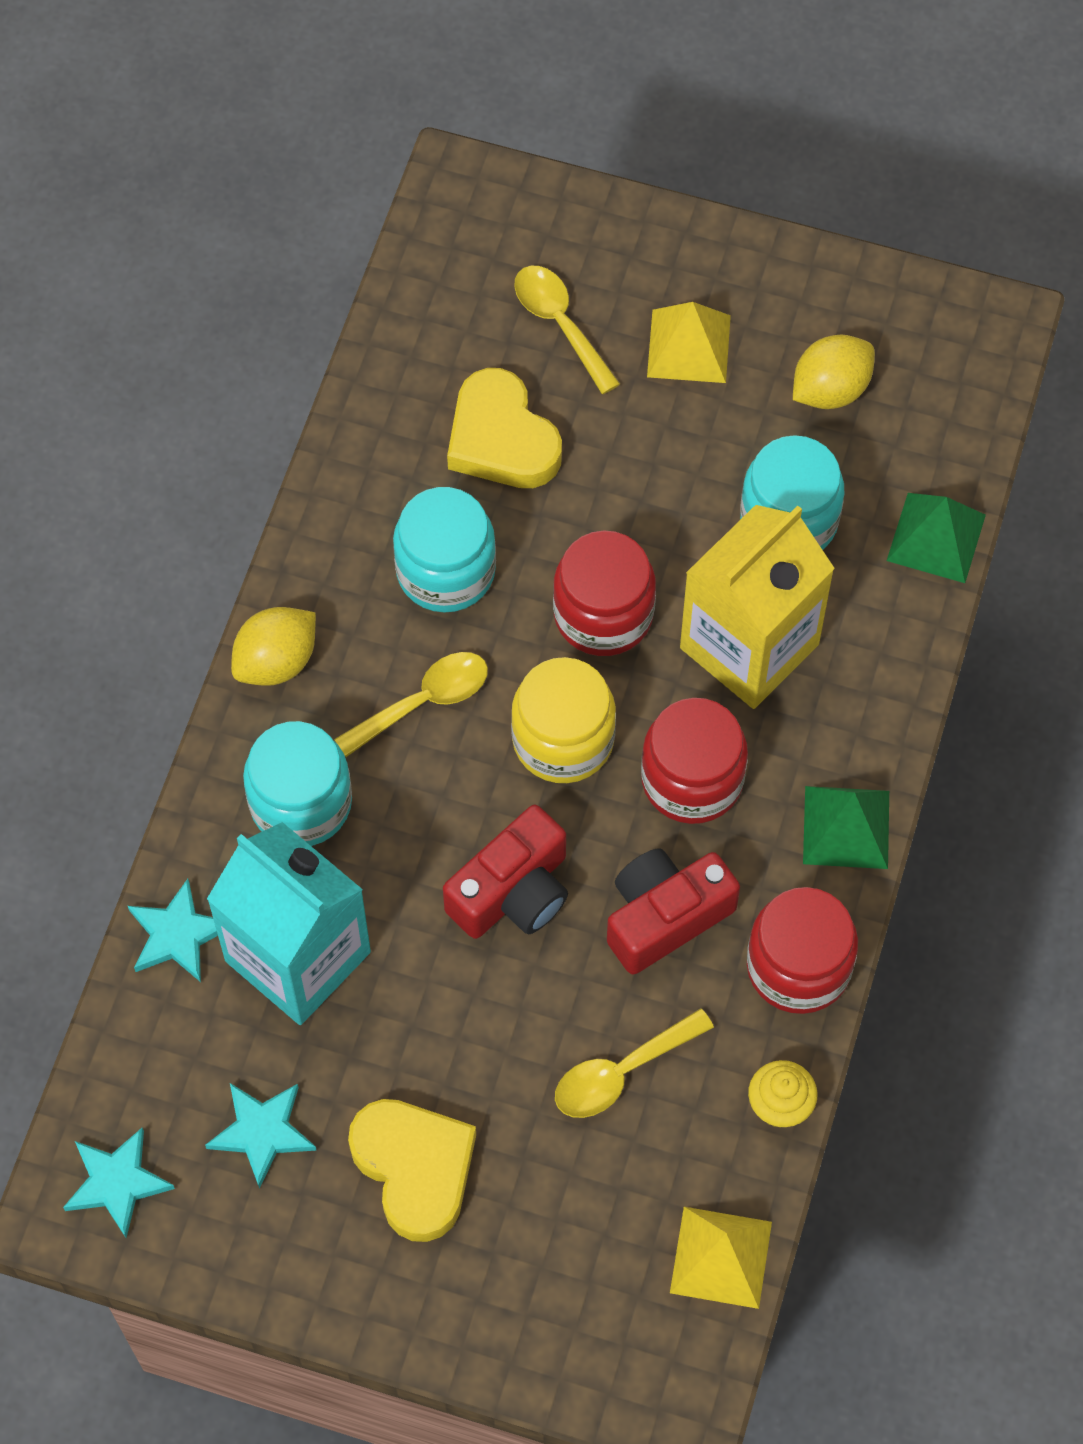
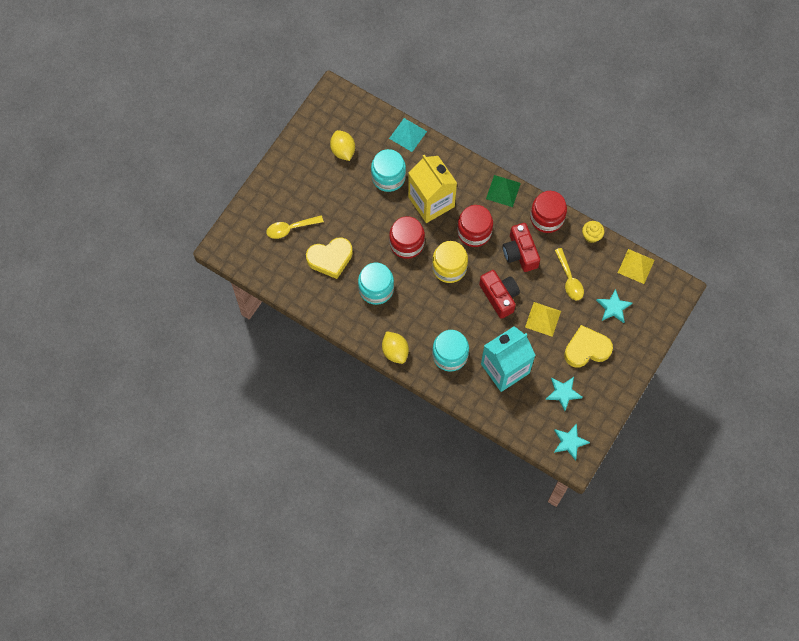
camera: 75 degrees left, 5 degrees up
(177, 935) = (487, 405): turquoise star -> turquoise star (613, 307)
(424, 701) = (423, 307): yellow spoon -> none
(689, 346) = (312, 190): yellow pyramid -> yellow pyramid (543, 319)
(936, 537) = (408, 135): green pyramid -> turquoise pyramid

